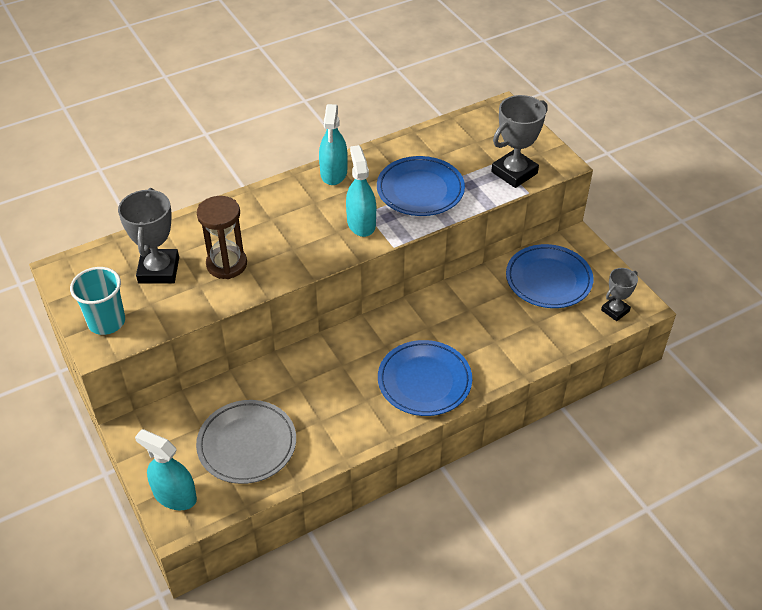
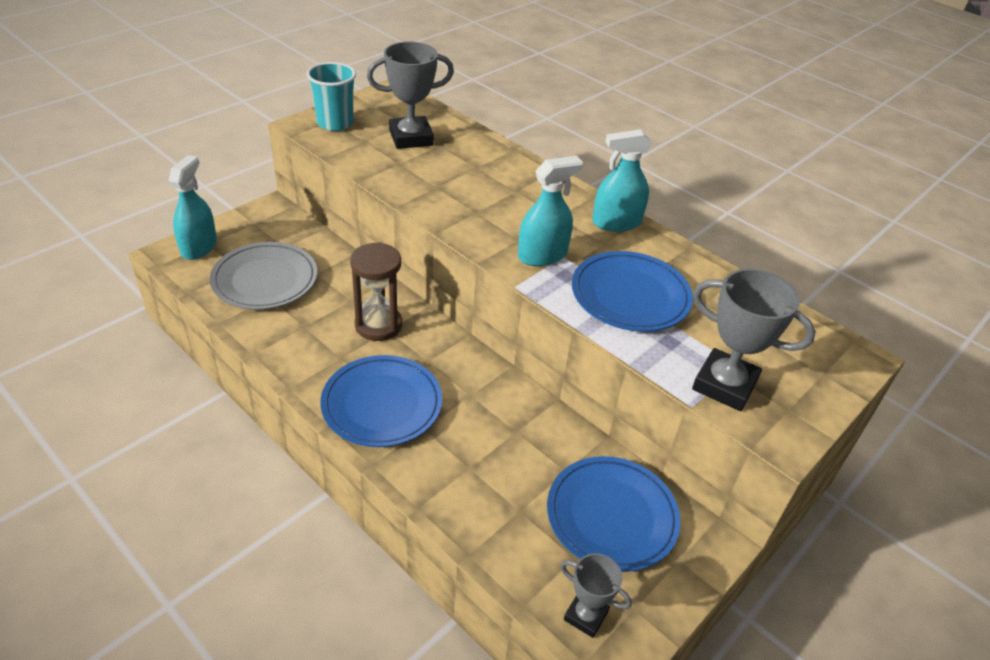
camera: 70 degrees right, 5 degrees down
(226, 264) = (434, 174): brown hourglass -> brown hourglass (378, 325)

